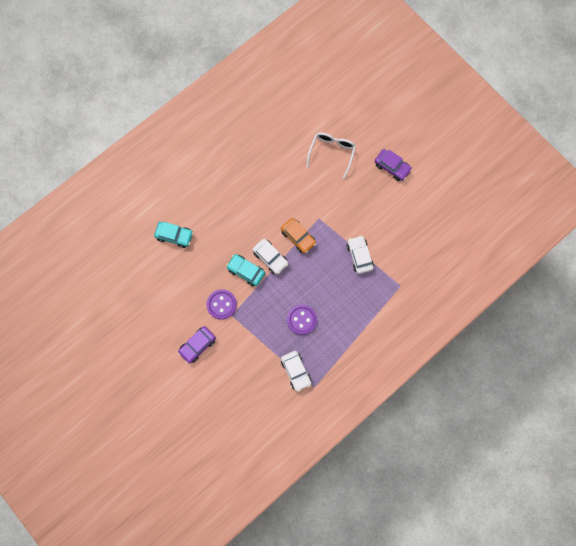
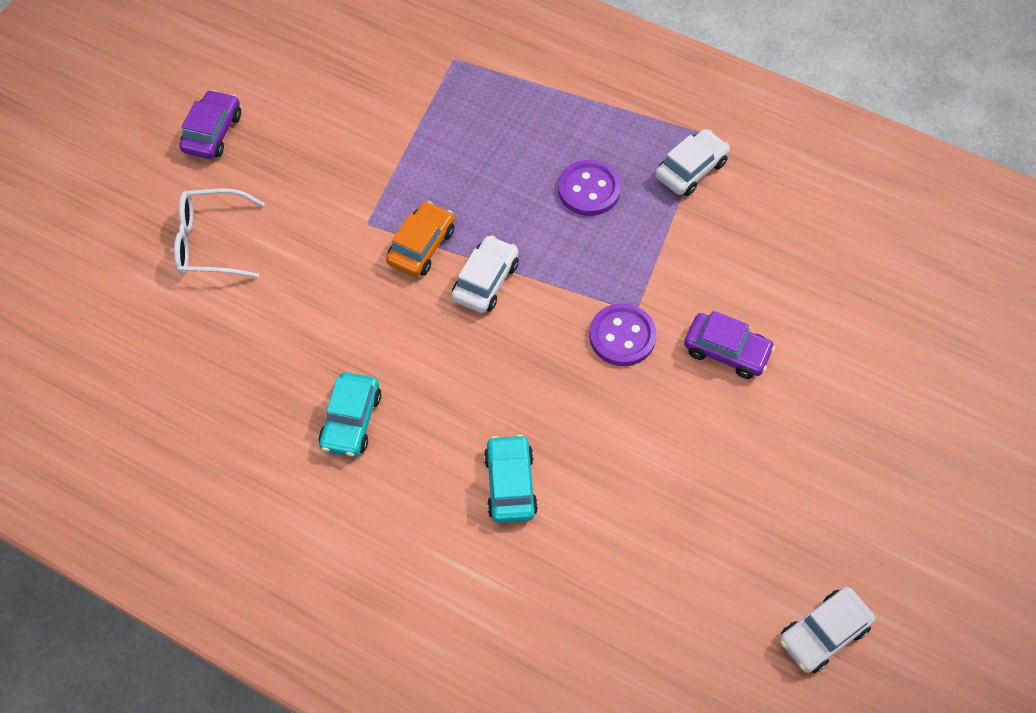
camera: 110 degrees left, 15 degrees down
(246, 271) = (532, 315): turquoise car -> turquoise car (351, 420)
(359, 256) = (421, 134): white car -> white car (823, 633)

